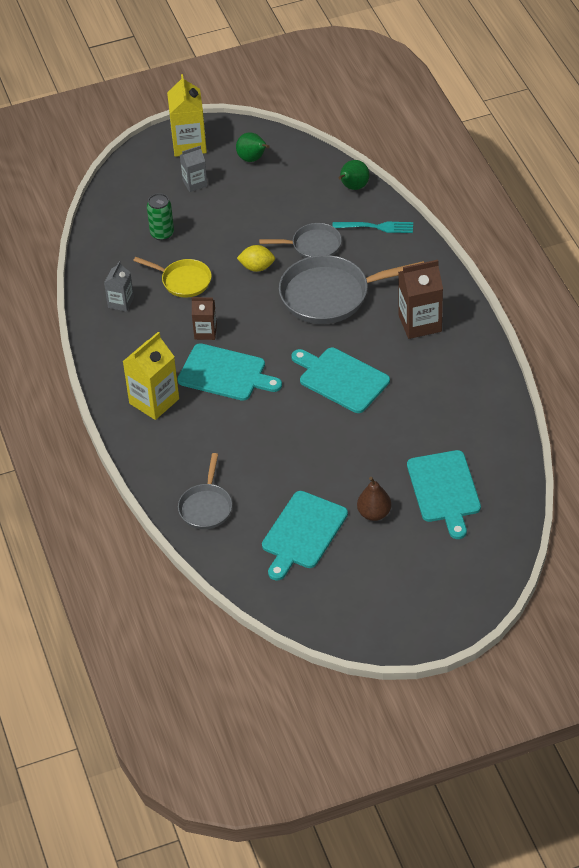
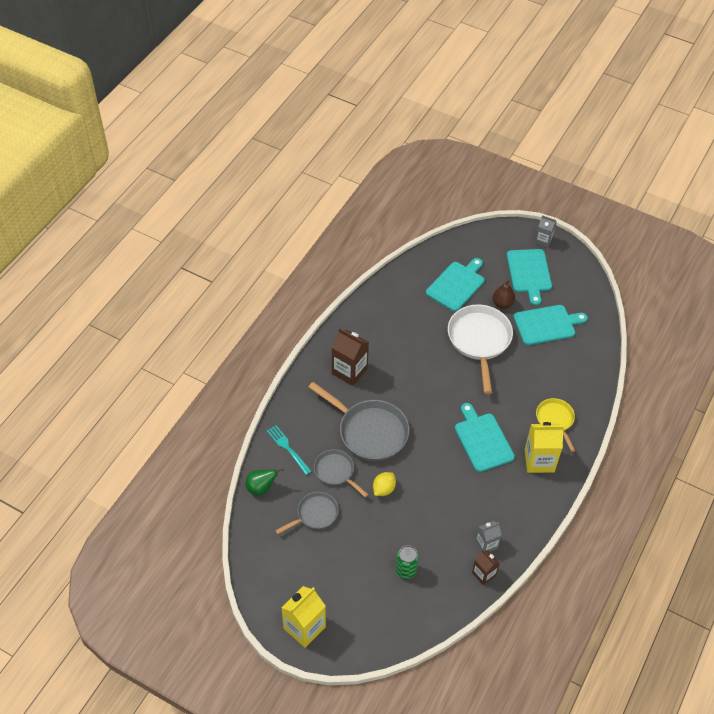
camera: 135 degrees left, 5 degrees up
(183, 281) = (434, 522): yellow pan -> yellow pan (555, 420)
(194, 183) = (340, 590): grey carton -> grey carton (543, 240)
(205, 332) = (462, 476): brown carton -> brown carton (484, 574)
(206, 507) = (578, 378): grey pan -> grey pan (315, 514)
(253, 159) = (285, 571): green pear -> none
(257, 267) = (383, 489): yellow lemon -> yellow lemon turned 75 degrees clockwise
(341, 379) = (429, 380): turquoise cutting board -> turquoise cutting board (529, 273)
(345, 456) = (479, 341): none -> white pan

